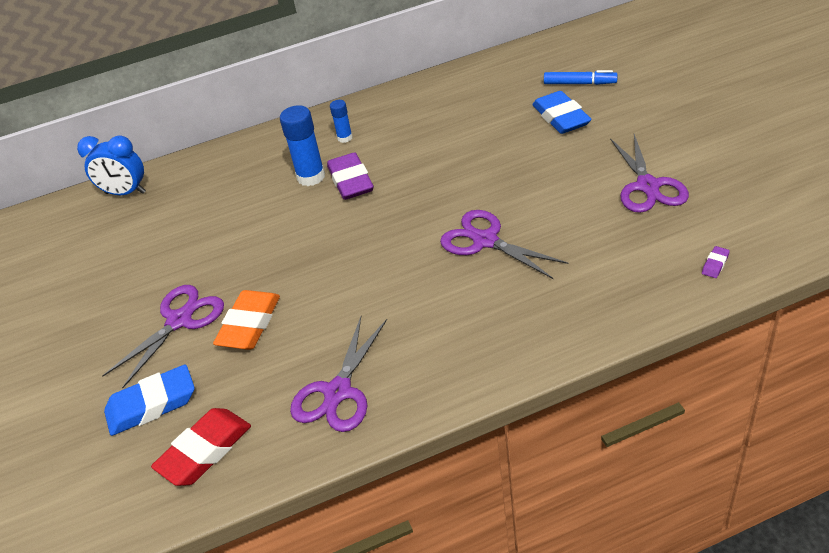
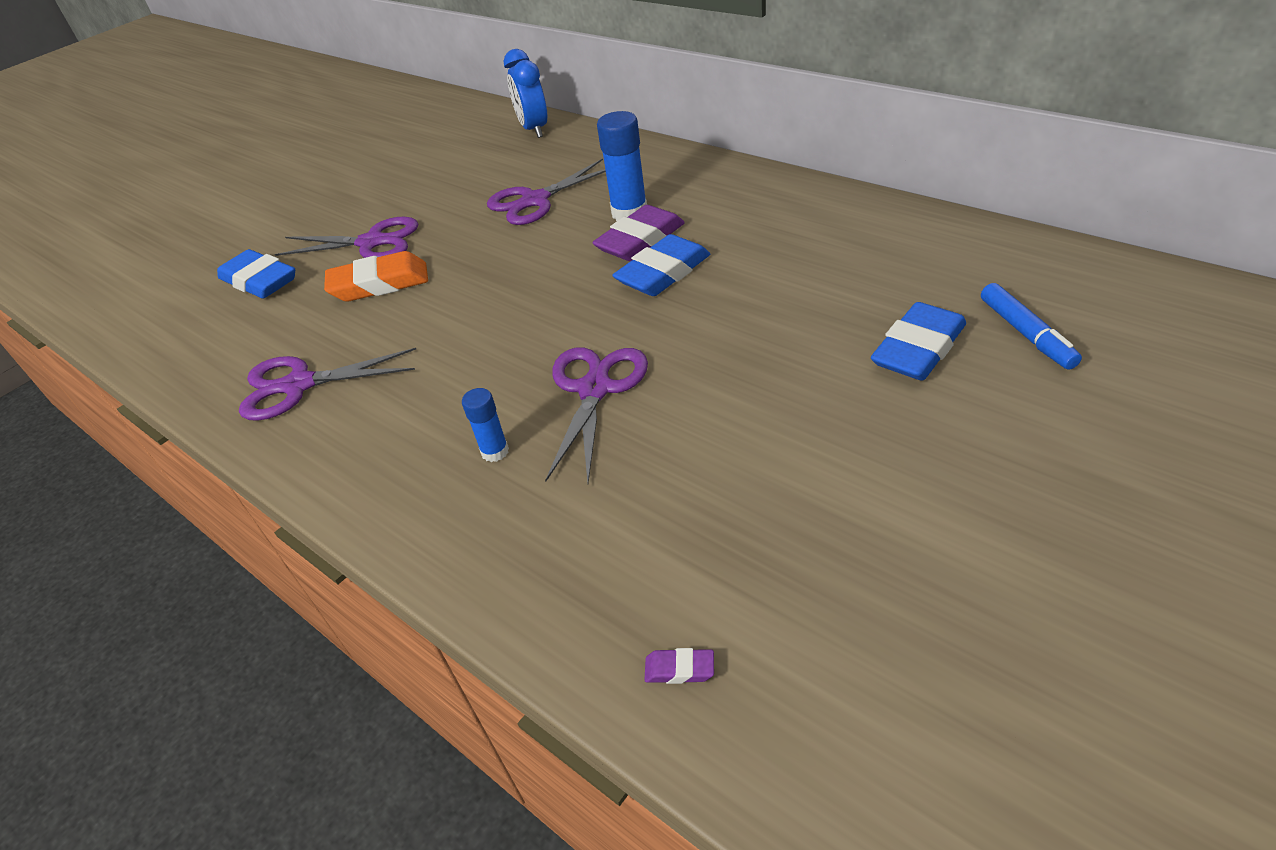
camera: 60 degrees right, 0 degrees up
(205, 451) = (207, 338): red eraser -> none
(345, 138) = (716, 201): blue glue stick -> blue glue stick (495, 451)
(398, 182) = (663, 273): none -> blue eraser
(648, 186) = (825, 509): purple scissors -> purple scissors (535, 200)

